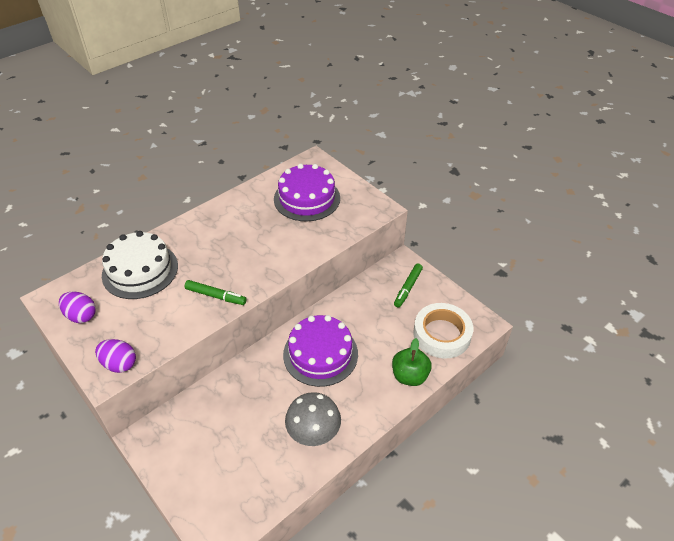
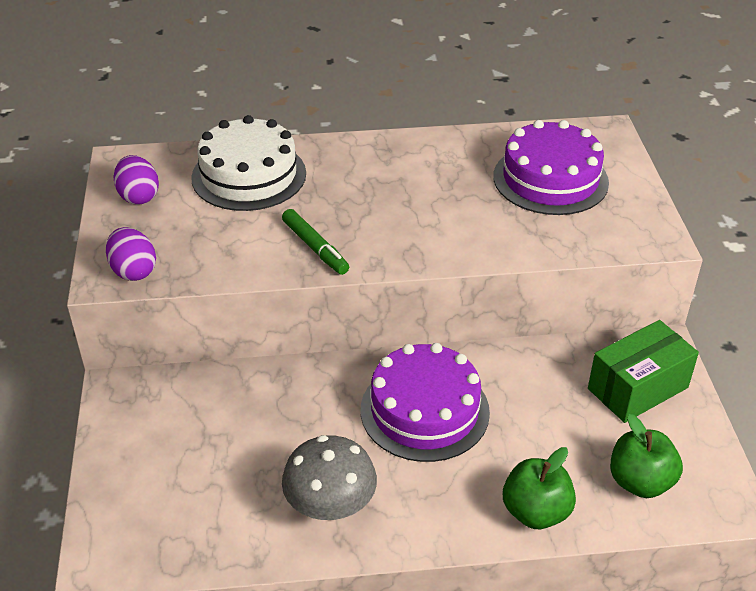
camera: 35 degrees right, 5 degrees down
(407, 288) = (638, 388): green marker -> green box
(442, 334) = (640, 482): white tape -> green apple

